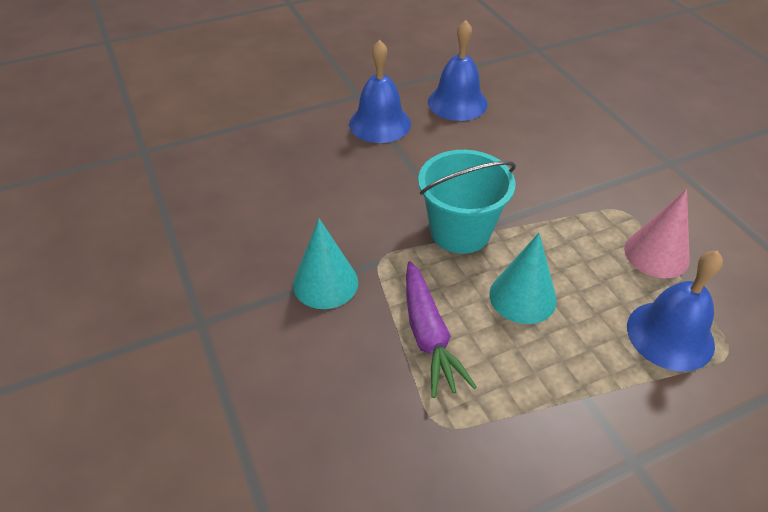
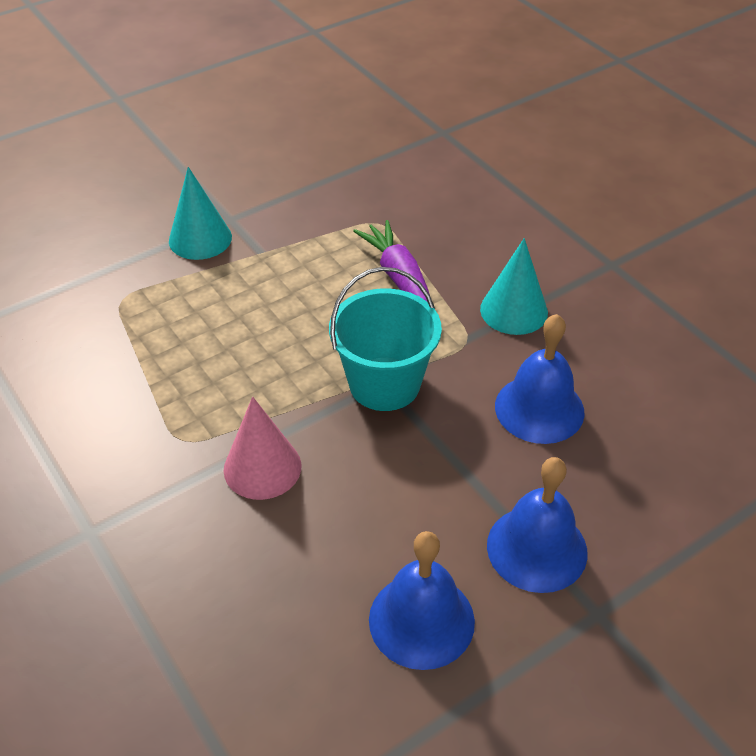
camera: 170 degrees right, 0 degrees up
(522, 297) = (312, 322): turquoise cone -> turquoise cone (200, 239)
(656, 254) = (158, 386): pink cone -> pink cone (262, 467)
(670, 335) = (172, 306): blue bell -> blue bell (539, 408)

